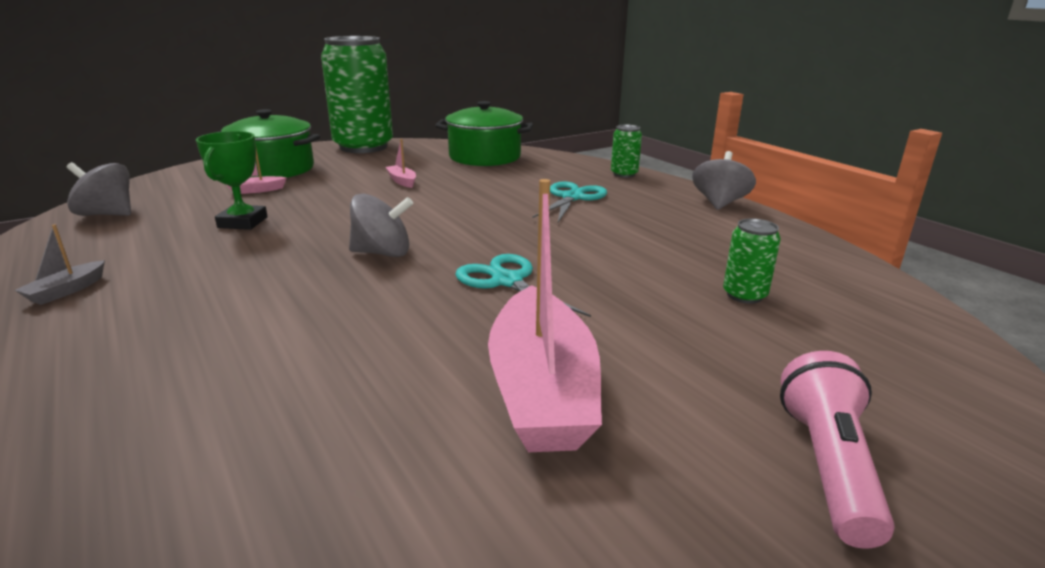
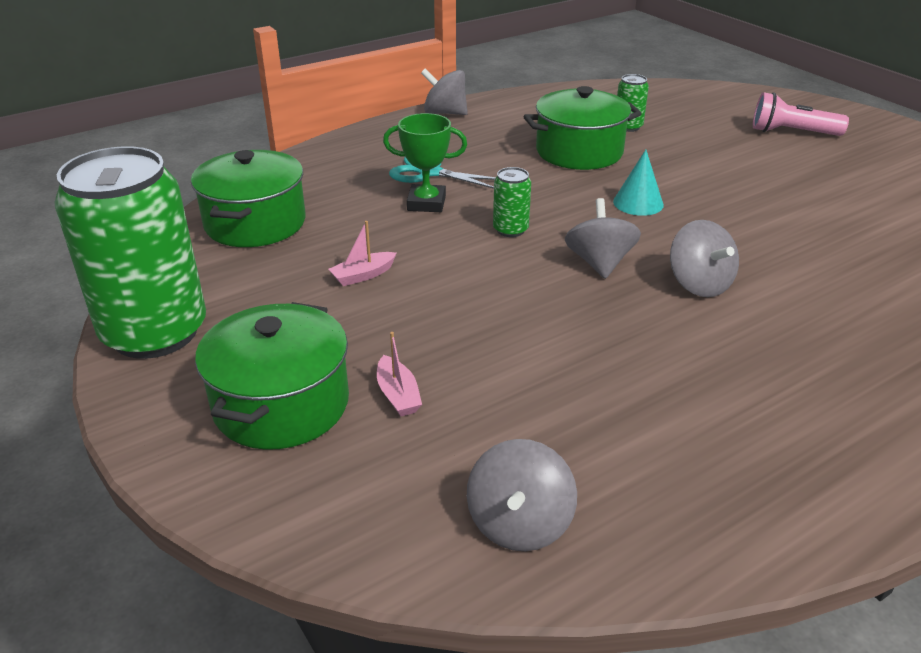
camera: 90 degrees left, 10 degrees up
(66, 291) = (758, 444): grey boat -> none
(243, 222) = (532, 372): green trophy -> green trophy (426, 203)
(317, 295) = (699, 284): none -> grey spinning top
(507, 281) = (638, 203): turquoise scissors -> turquoise cone
(542, 390) = (776, 191): pink boat -> none
(624, 174) = (350, 144): green can -> green can (510, 230)
(643, 259) = (579, 152): none -> green pot

